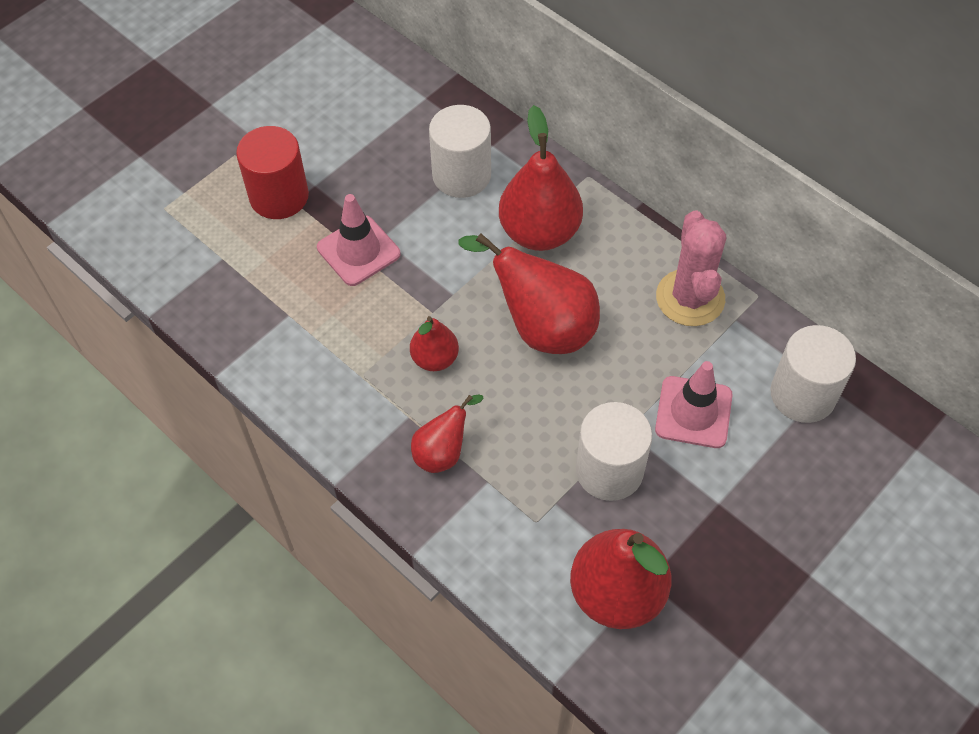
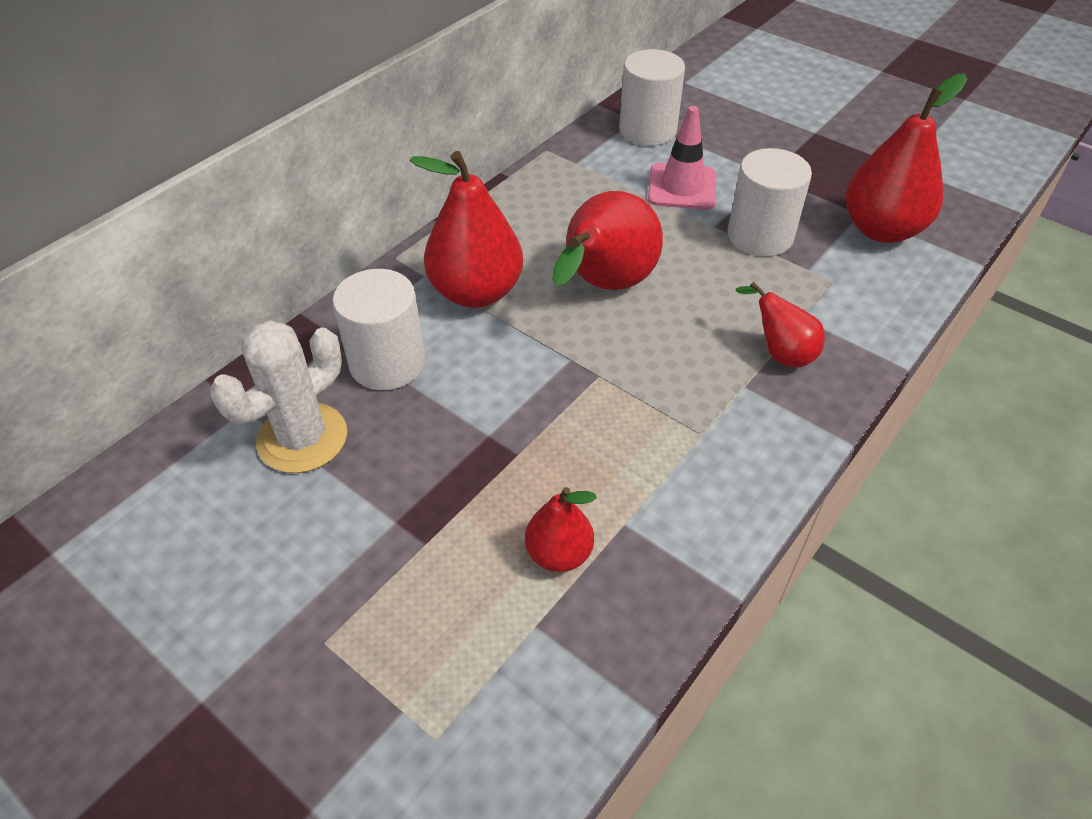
camera: 95 degrees left, 10 degrees down
(279, 196) = (415, 564): red cylinder -> none
(358, 251) = (512, 456): pink traffic cone -> none
(394, 131) = (302, 438): none -> white cactus
(435, 358) = (663, 368): red pear -> red pear (559, 554)
(690, 298) = (554, 188): pink cactus -> none

